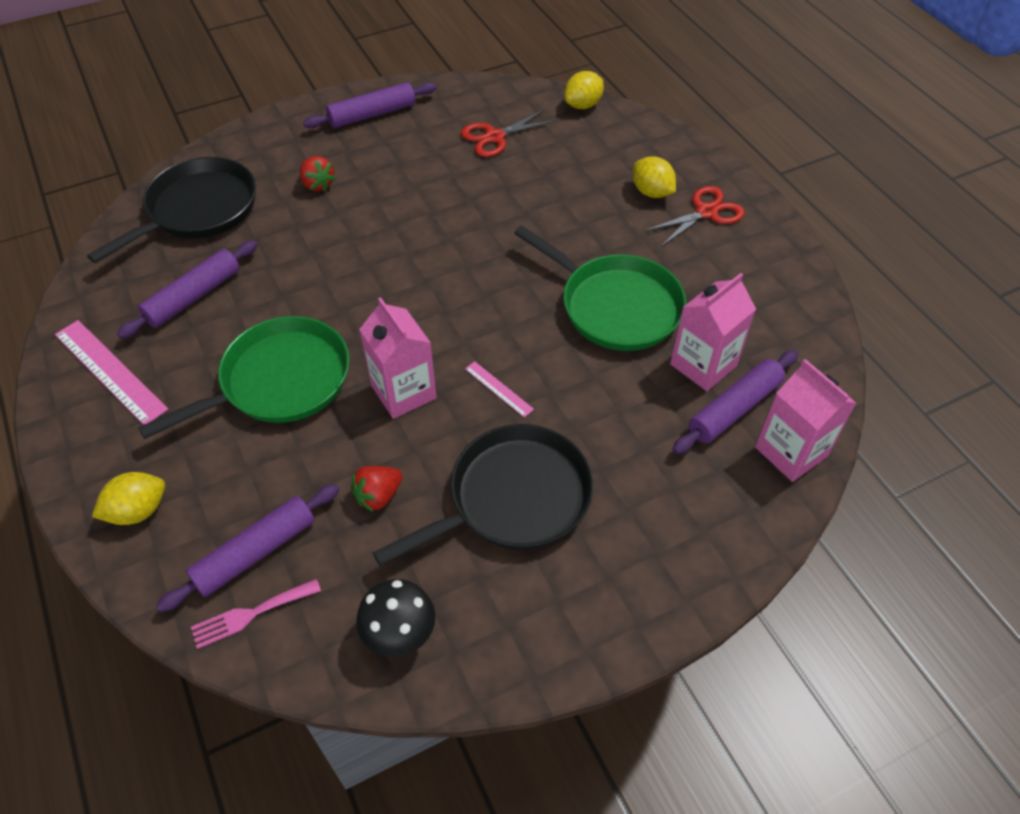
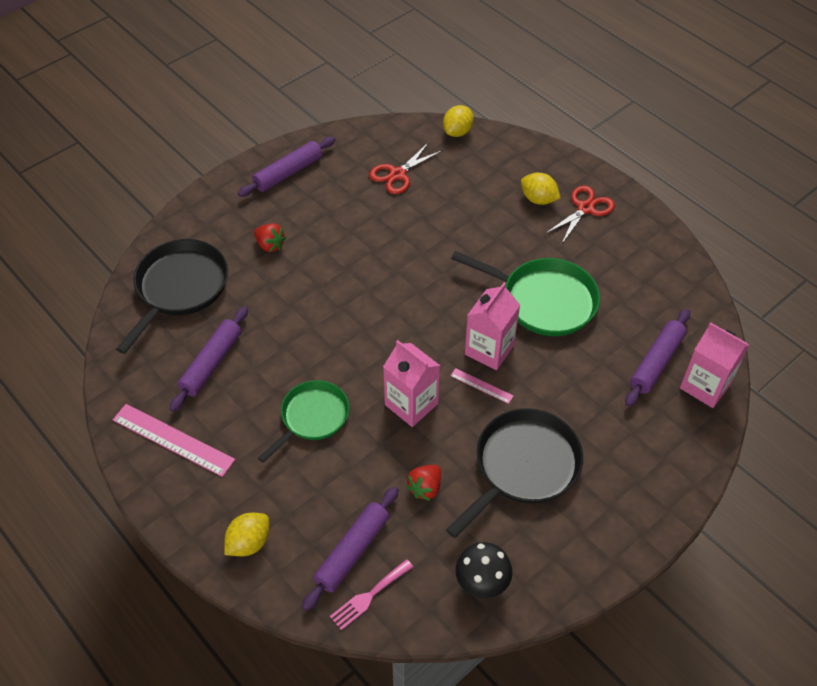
camera: 15 degrees left, 0 degrees up
(280, 381) = (312, 417): green pan -> green pan, size x0.67
(703, 365) = (623, 333): pink carton -> pink carton (489, 349)

